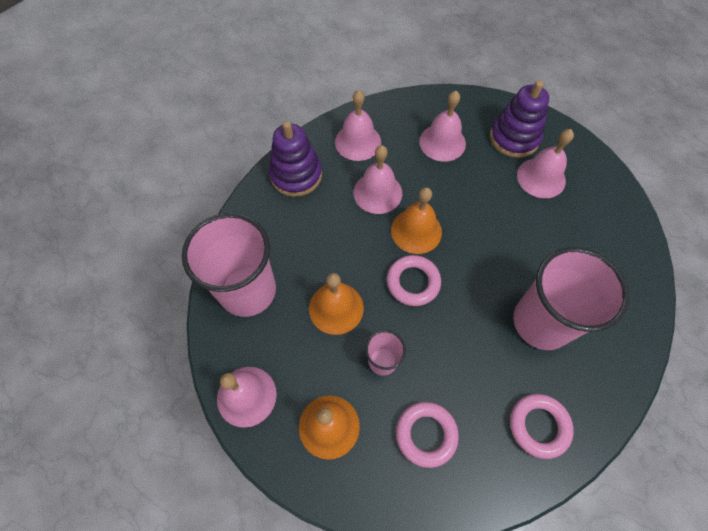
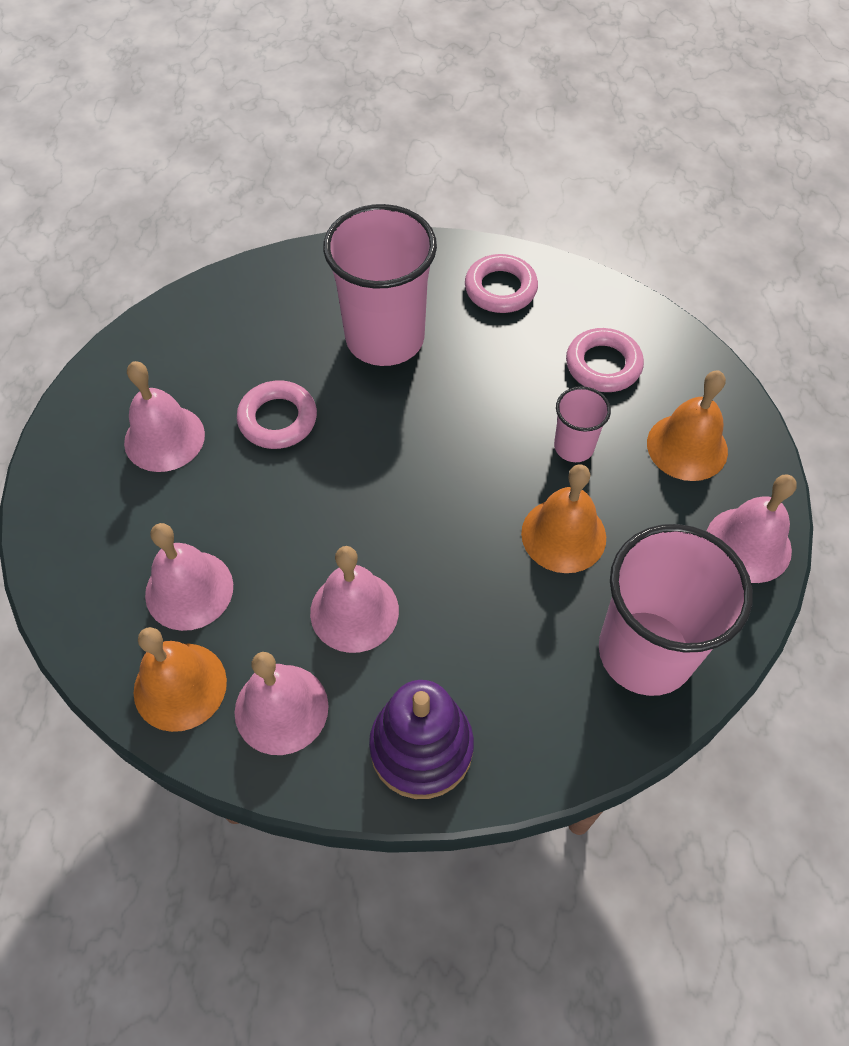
camera: 130 degrees left, 5 degrees down
(413, 282) = (452, 480): pink ring -> pink ring (278, 419)
(416, 231) = (375, 523): orange bell -> orange bell (180, 686)
(514, 138) = (109, 505): purple stacking toy -> none

